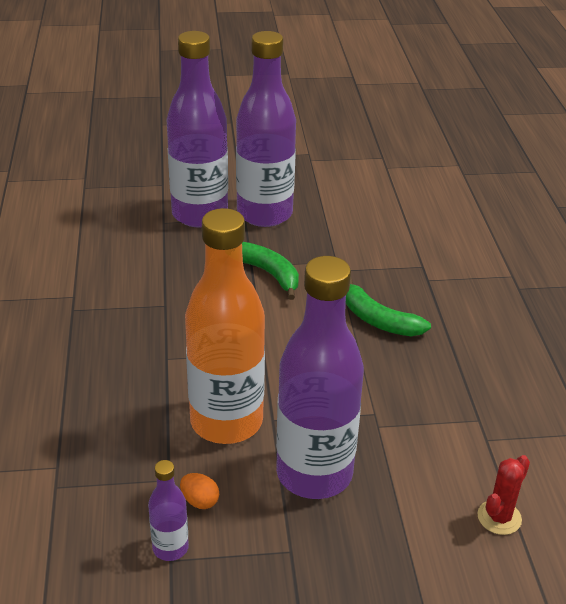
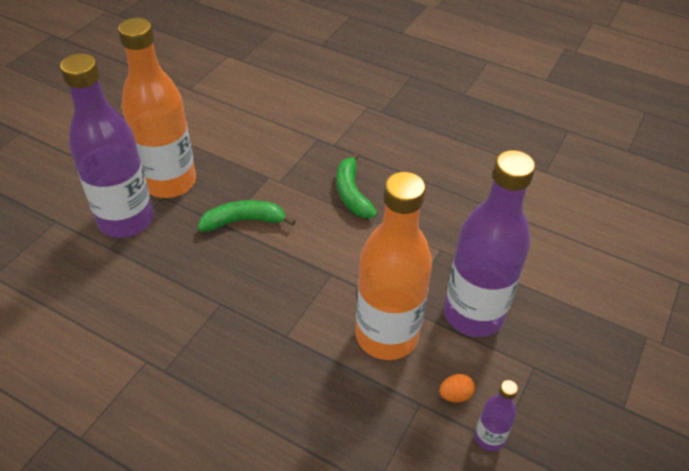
camera: 55 degrees left, 10 degrees up
(264, 214) = (170, 182): purple bottle -> orange bottle
(378, 320) = (352, 193): green banana -> green banana turned 90 degrees clockwise
(499, 517) = (569, 246): red cactus -> none

